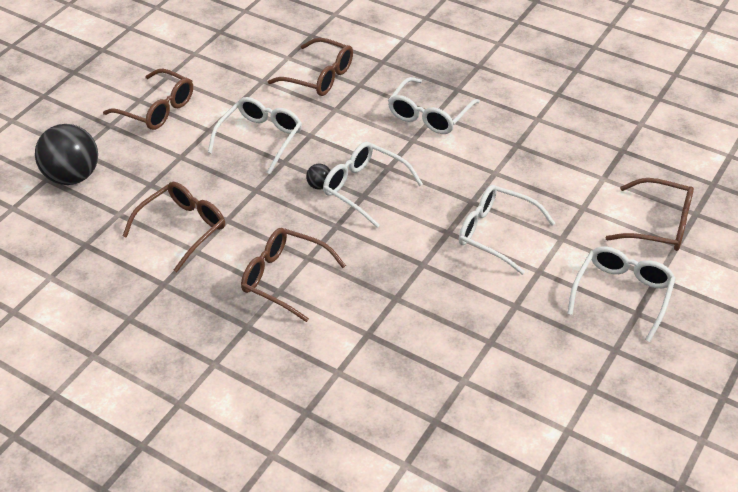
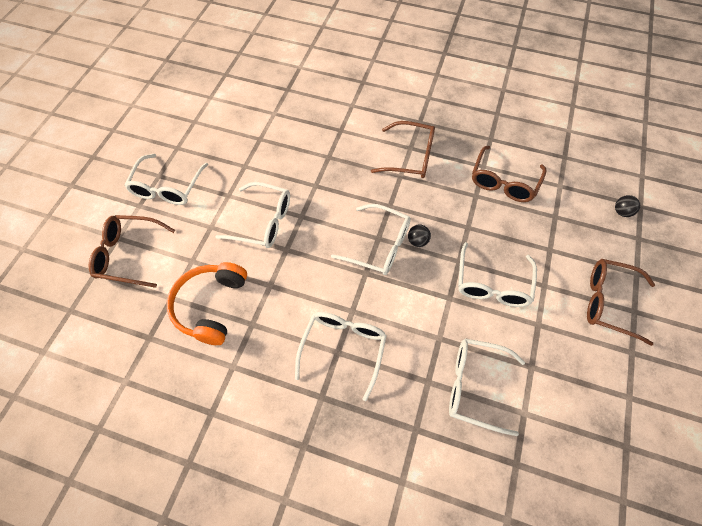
camera: 165 degrees right, 15 degrees up
(73, 176) = (621, 212): black ball -> black ball, size x0.42
(319, 76) = (475, 386): brown glasses -> white glasses
(559, 165) = (210, 306): none -> orange headphones

